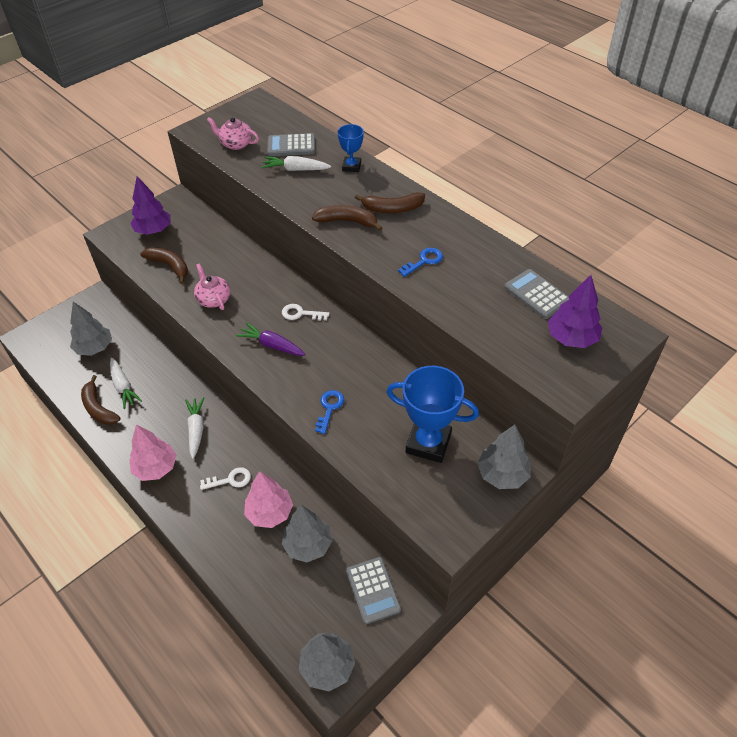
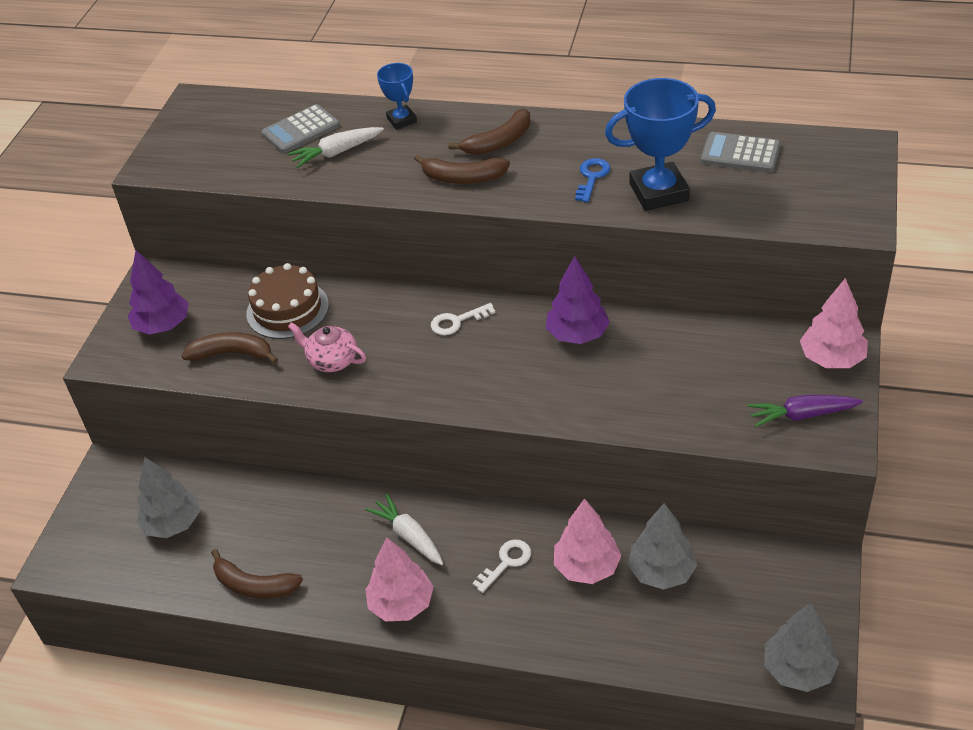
camera: 30 degrees left, 5 degrees down
(123, 387) = (262, 544): white carrot -> none
(221, 255) = (287, 309): none -> brown cake
(236, 144) = (226, 158): pink teapot -> none
(272, 345) = (458, 371): purple carrot -> purple carrot (802, 415)
(329, 408) = (593, 397): blue key -> none
(347, 221) = (462, 178): brown banana -> brown banana turned 150 degrees counterclockwise
(373, 590) = (772, 571): grey calculator -> none
(428, 443) = (731, 372): blue trophy -> blue trophy (659, 192)
(502, 474) = (832, 359): grey tree -> pink tree
(571, 338) = (815, 177): purple tree -> purple tree (577, 335)

